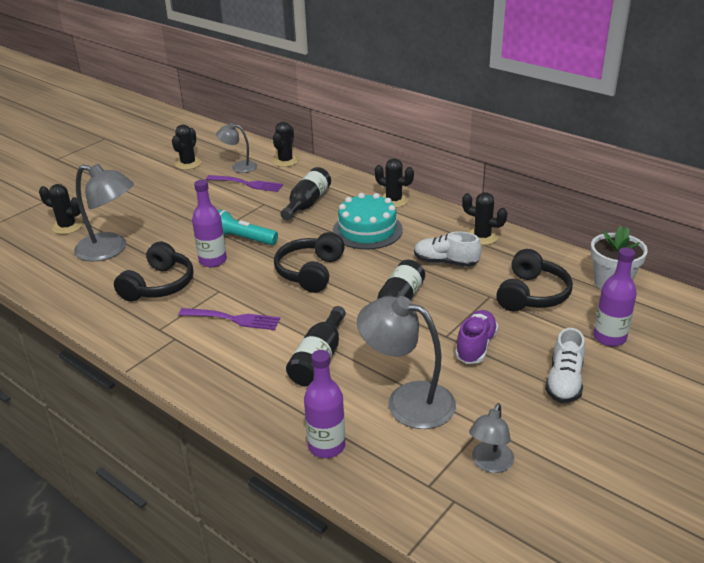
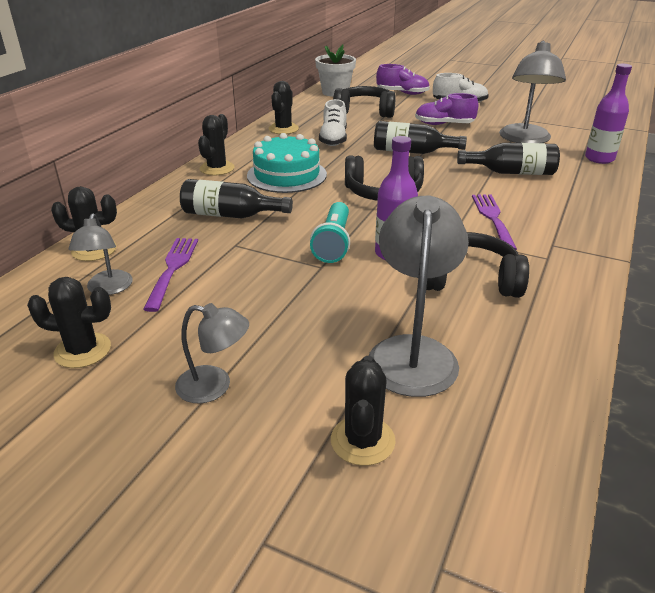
camera: 105 degrees left, 0 degrees up
(489, 464) = (554, 117): grey lamp -> grey lamp (214, 386)
(609, 337) = (402, 93): purple bottle -> purple shoe

